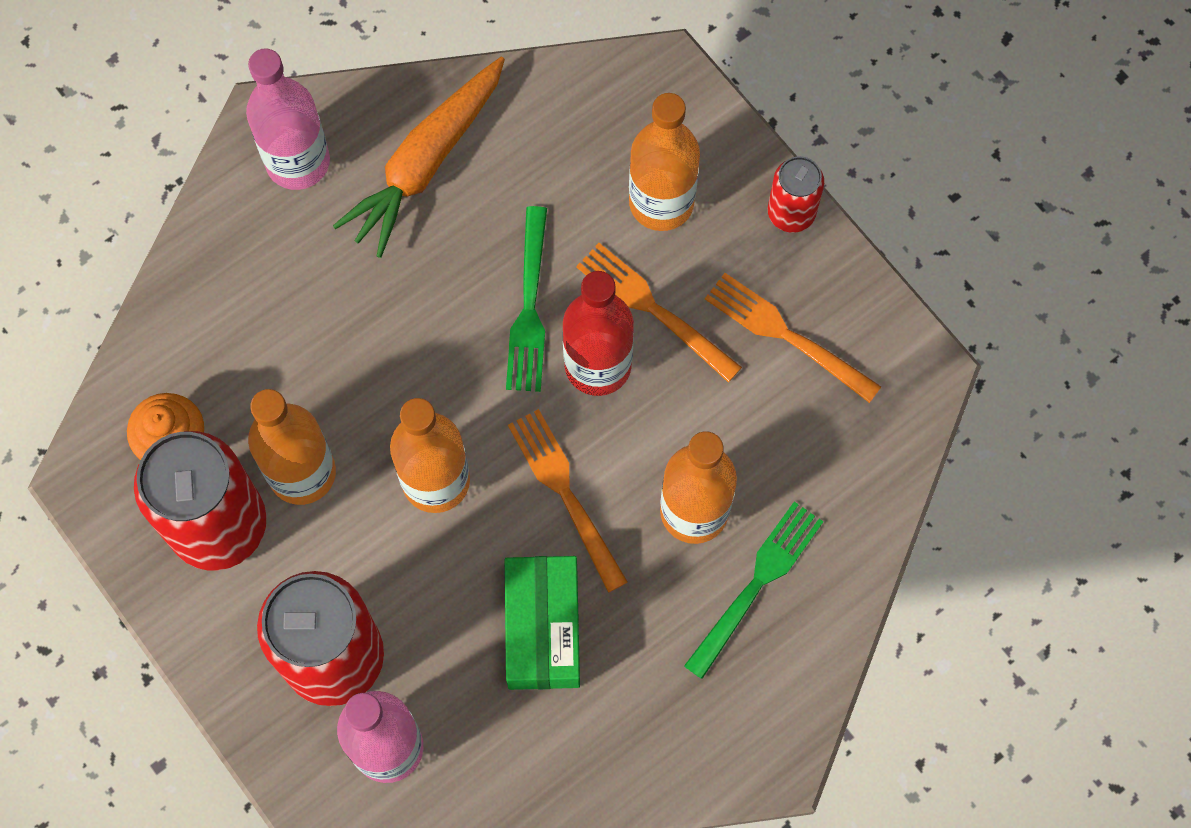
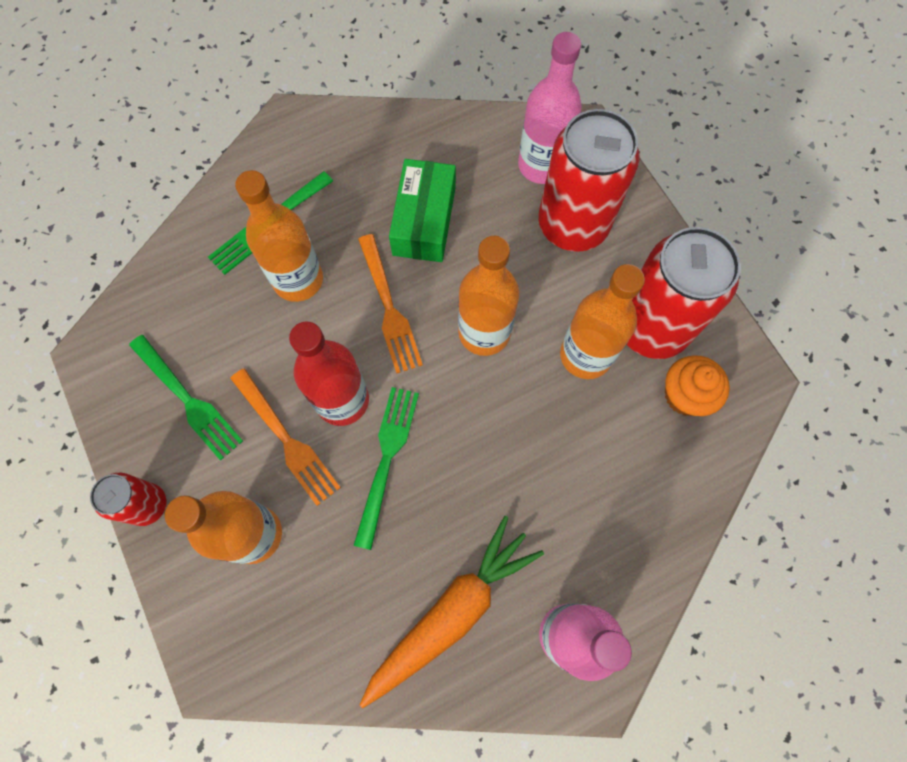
camera: 170 degrees left, 0 degrees up
(786, 335) = (187, 399): orange fork -> green fork

